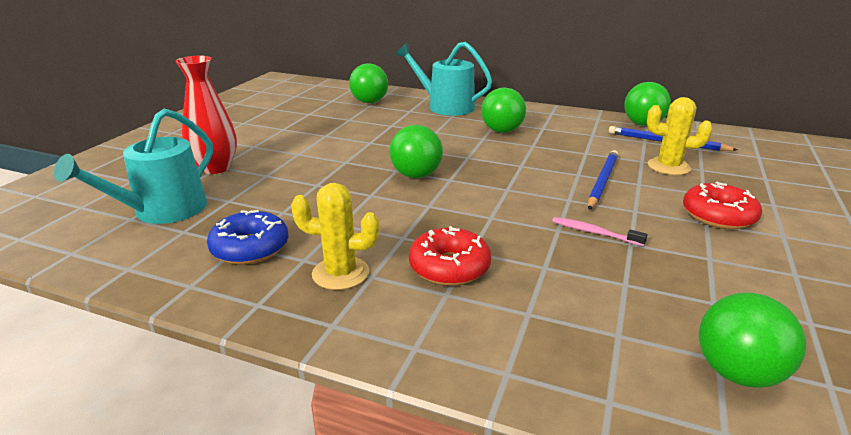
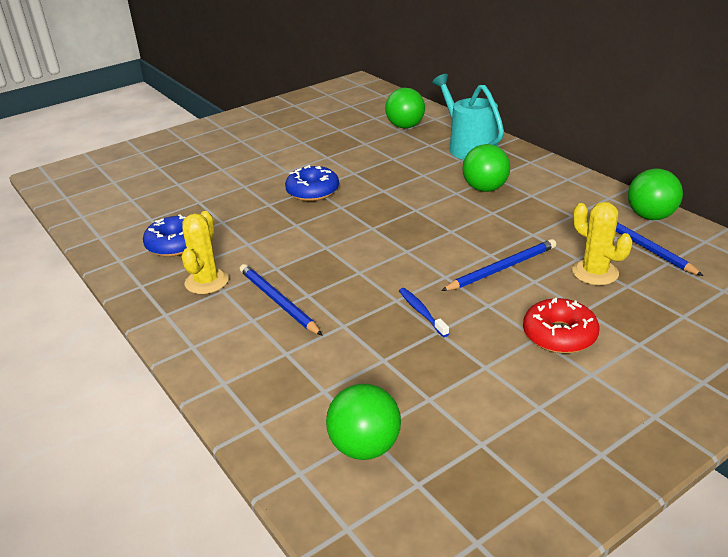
camera: 35 degrees right, 5 degrees up
(163, 211) = (154, 199): turquoise watering can -> none
(215, 168) = (218, 170): red vase -> none
(340, 273) = (206, 281): yellow cactus -> yellow cactus turned 60 degrees clockwise
(349, 164) = (313, 191): none -> blue donut
(416, 175) = (350, 216): green ball -> none
(449, 267) = (278, 301): red donut -> blue pencil
(595, 233) = (422, 312): pink toothbrush -> blue toothbrush

